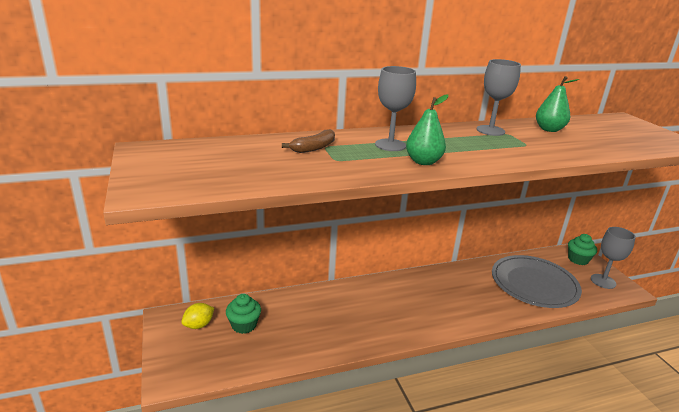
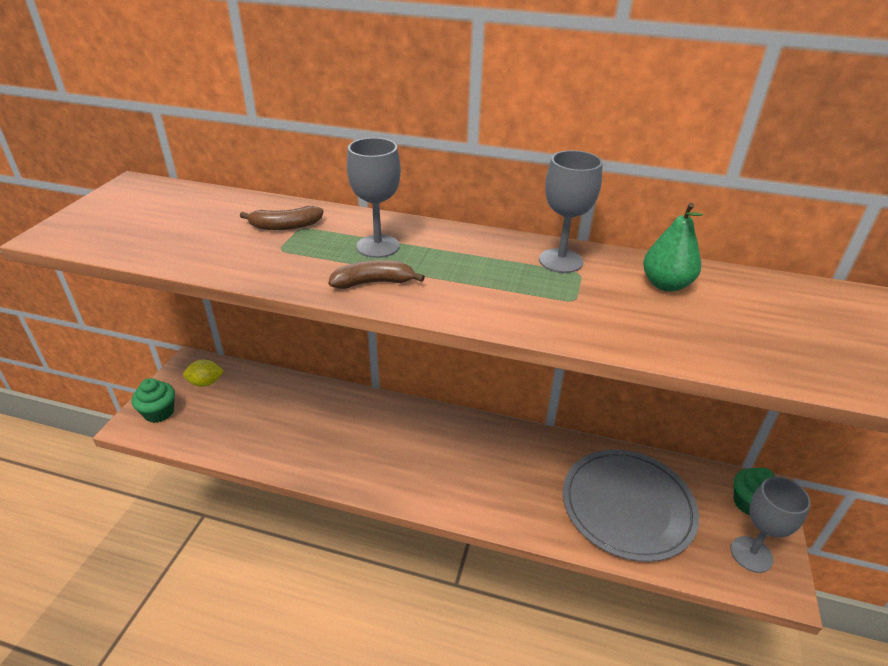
camera: 35 degrees right, 10 degrees up
(244, 325) = (241, 401): green cupcake -> green cupcake (159, 412)
(423, 162) = (374, 282): green pear -> brown banana

